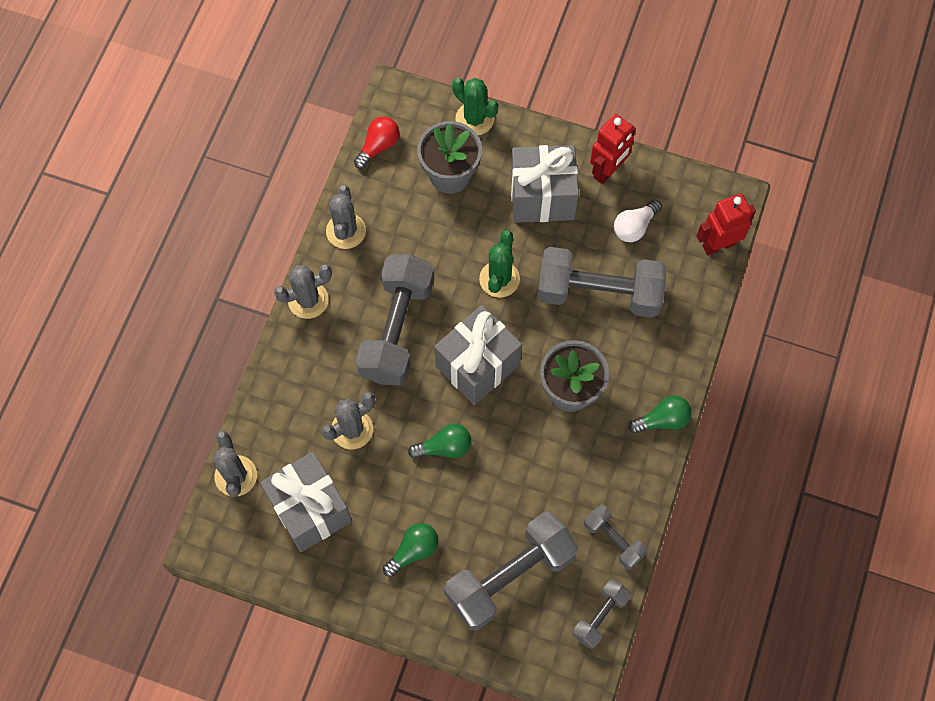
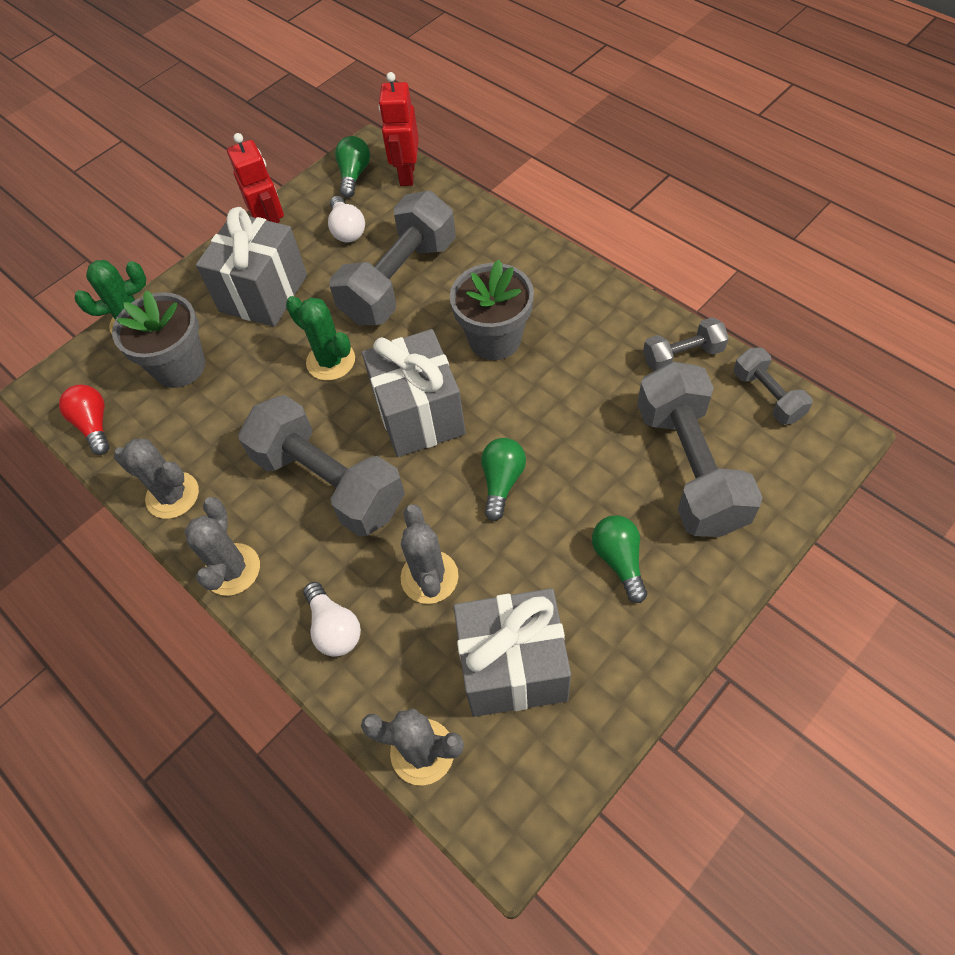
camera: 60 degrees left, 10 degrees down
(293, 385) = (334, 628): none -> white light bulb
(662, 420) = (567, 273): green light bulb -> green light bulb (354, 175)

